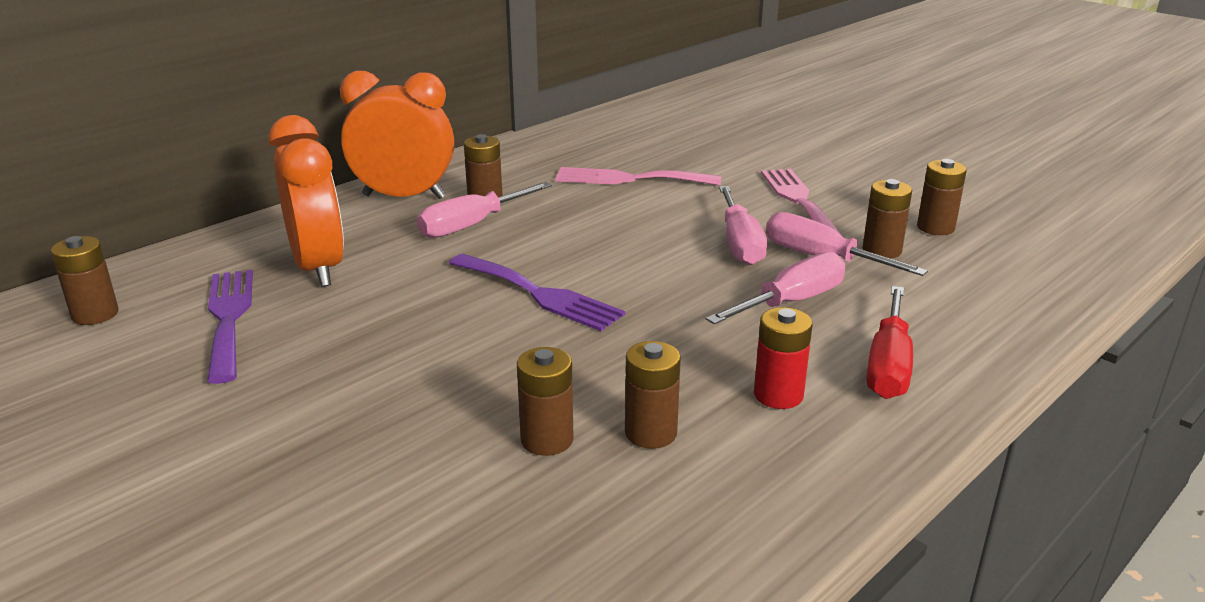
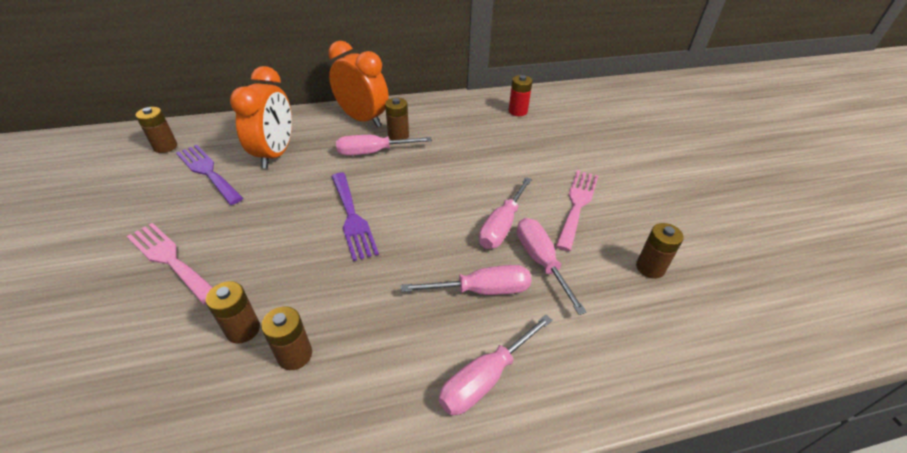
camera: 30 degrees right, 15 degrees up
(229, 318) = (208, 172): purple fork -> purple fork turned 60 degrees counterclockwise
(629, 179) = (491, 148): pink fork -> pink fork (170, 259)
(778, 395) = (392, 365): red battery -> red battery (518, 111)
(881, 250) = (588, 272): brown battery -> none
(888, 365) = (485, 378): red screwdriver -> pink screwdriver

